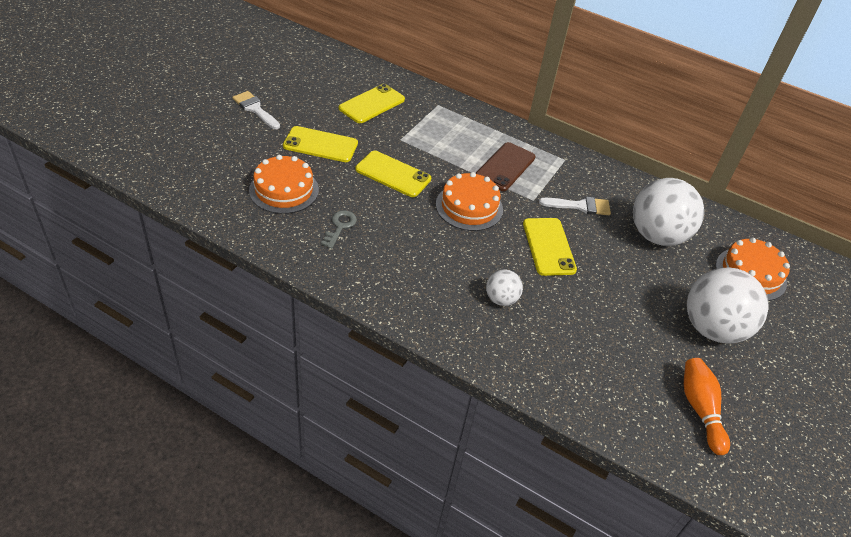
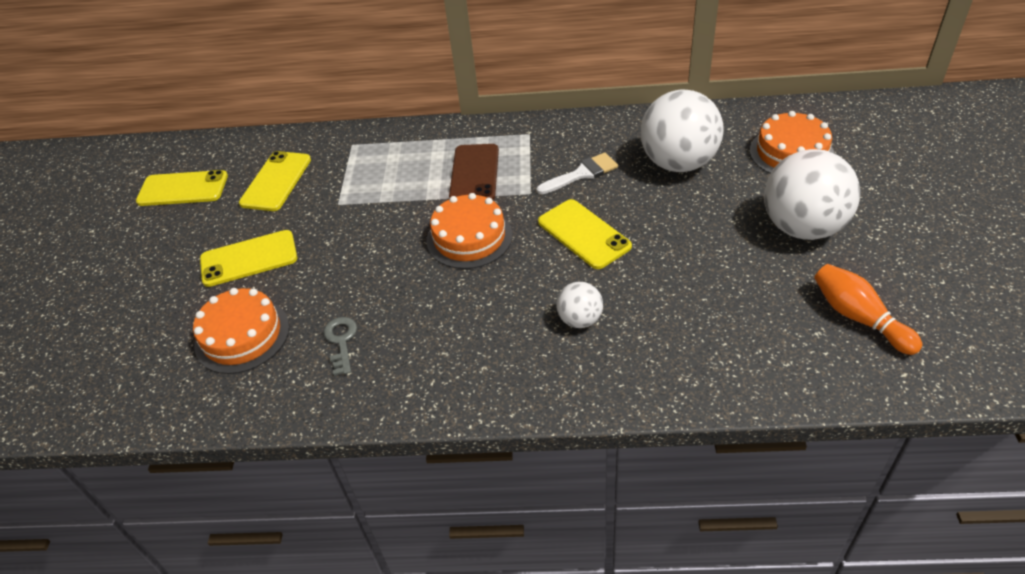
camera: 20 degrees left, 0 degrees up
(255, 109) = (137, 259): white brush -> none
(393, 174) = (358, 247): yellow phone -> yellow phone (183, 189)

